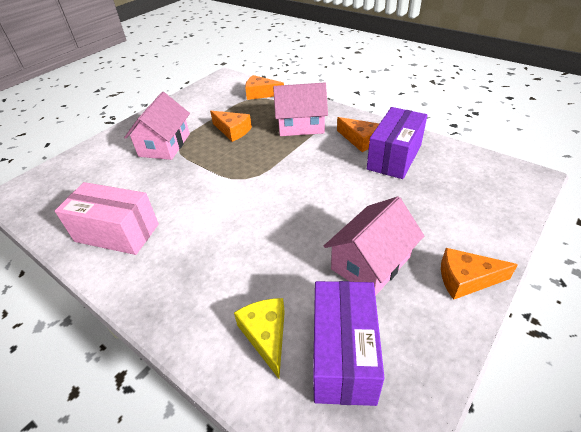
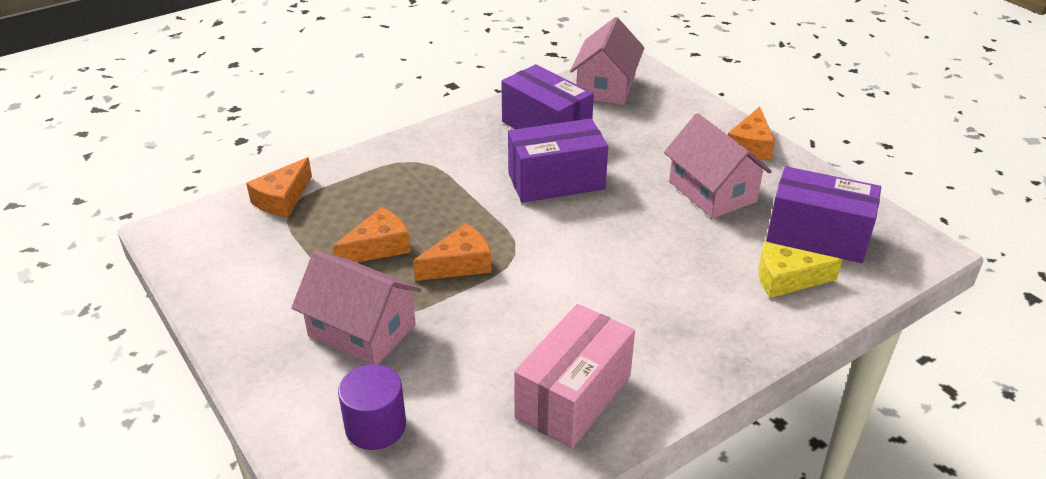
camera: 75 degrees left, 5 degrees down
(96, 168) = (375, 426): none -> purple cylinder
(301, 125) = (418, 180): pink house -> pink house (606, 87)
(332, 176) = (556, 181): none -> purple box
(360, 140) = (492, 141): orange cheese -> orange cheese (459, 264)

